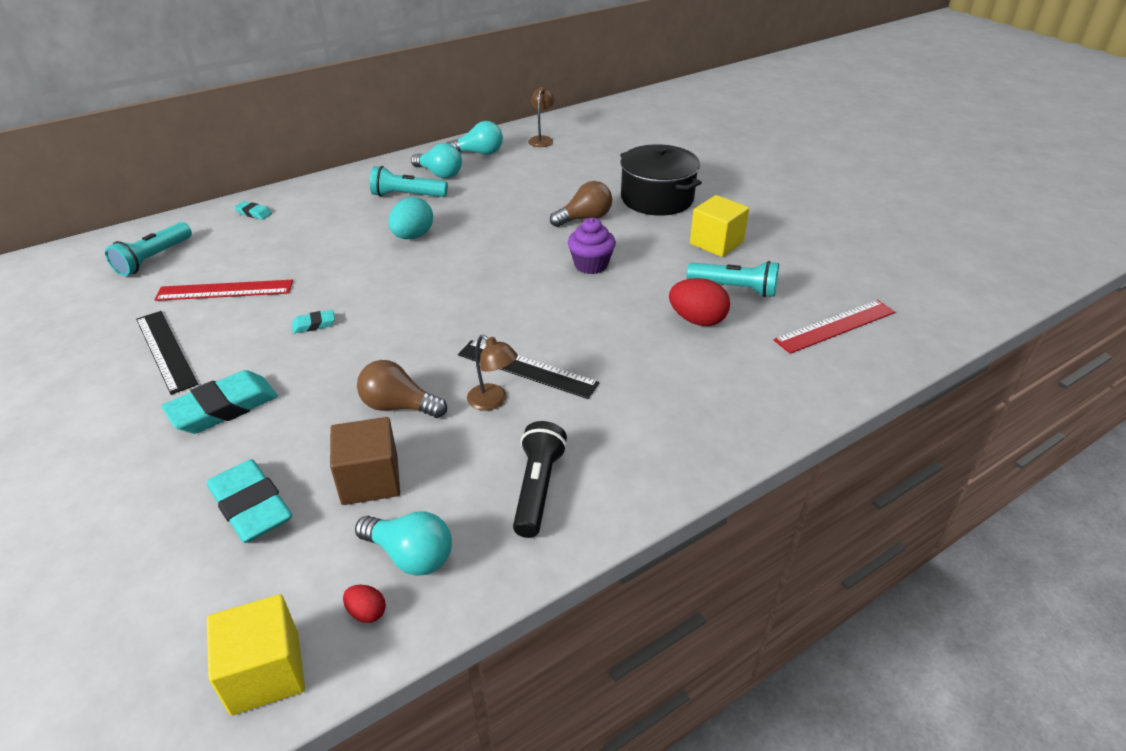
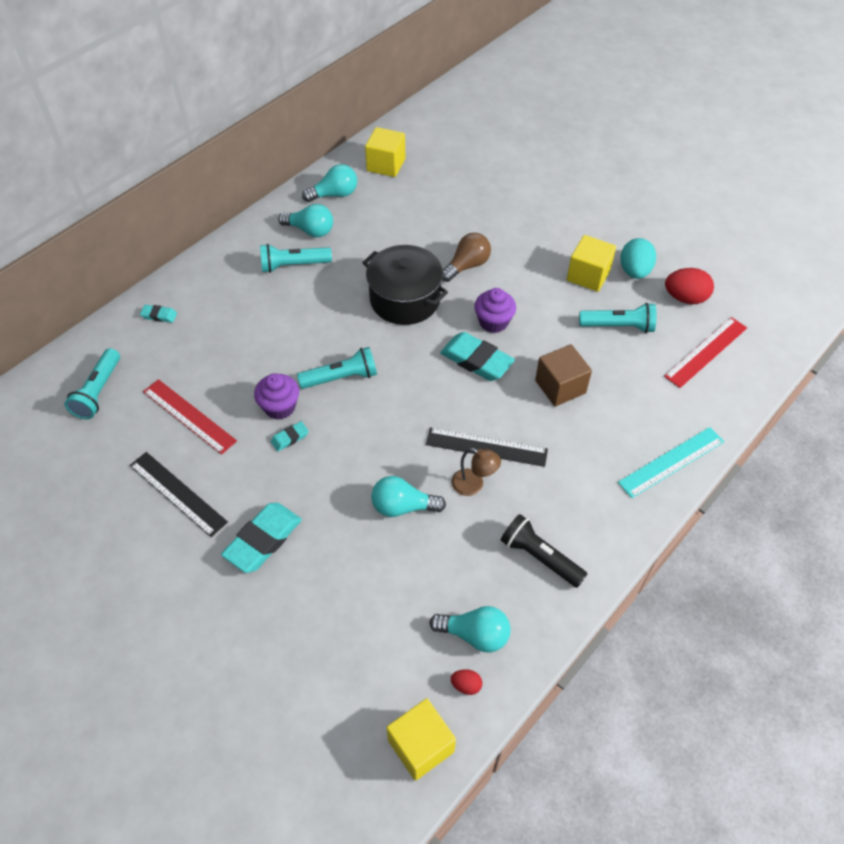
camera: 15 degrees left, 15 degrees up
(225, 290) = (189, 416): red ruler -> red ruler turned 60 degrees clockwise
(251, 506) = (338, 623): turquoise eraser -> turquoise eraser (476, 360)
(321, 298) = (280, 407): none -> purple cupcake
(370, 480) = (414, 579): brown cube -> brown cube (560, 387)
(399, 406) = (403, 506): brown light bulb -> turquoise light bulb
(400, 285) = (341, 377): none -> turquoise flashlight
(413, 236) = (324, 317): turquoise egg -> turquoise egg (634, 271)
(538, 488) = (540, 557): black flashlight -> black flashlight turned 45 degrees counterclockwise
(541, 139) = (386, 165): brown lamp -> yellow cube
(657, 199) = (520, 229): black pot -> black pot (405, 299)
(697, 320) = (600, 367): red egg -> red egg (685, 298)
(752, 423) = (671, 462): none -> turquoise ruler

